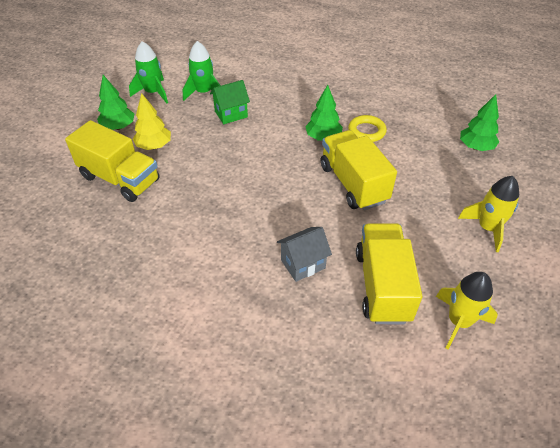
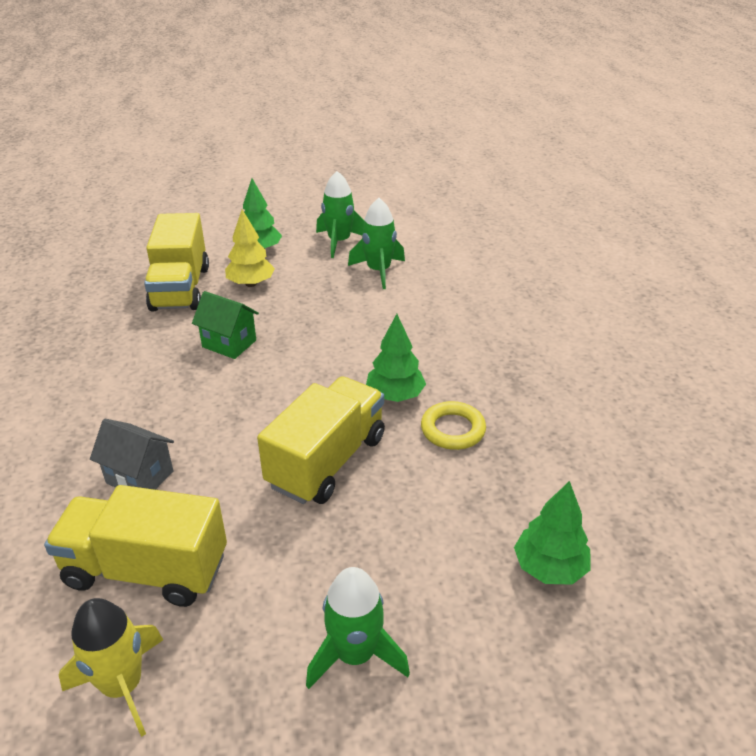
camera: 55 degrees right, 10 degrees down
(231, 114) = (360, 306): green house -> green house (229, 344)
(382, 286) = (146, 569): yellow truck -> yellow truck turned 135 degrees counterclockwise
(487, 228) = (355, 654): yellow rocket -> green rocket

